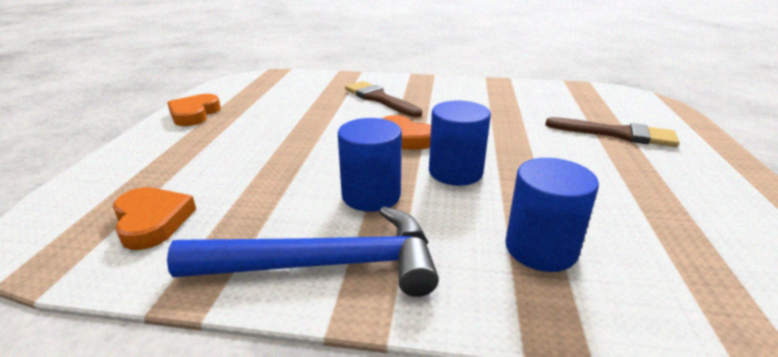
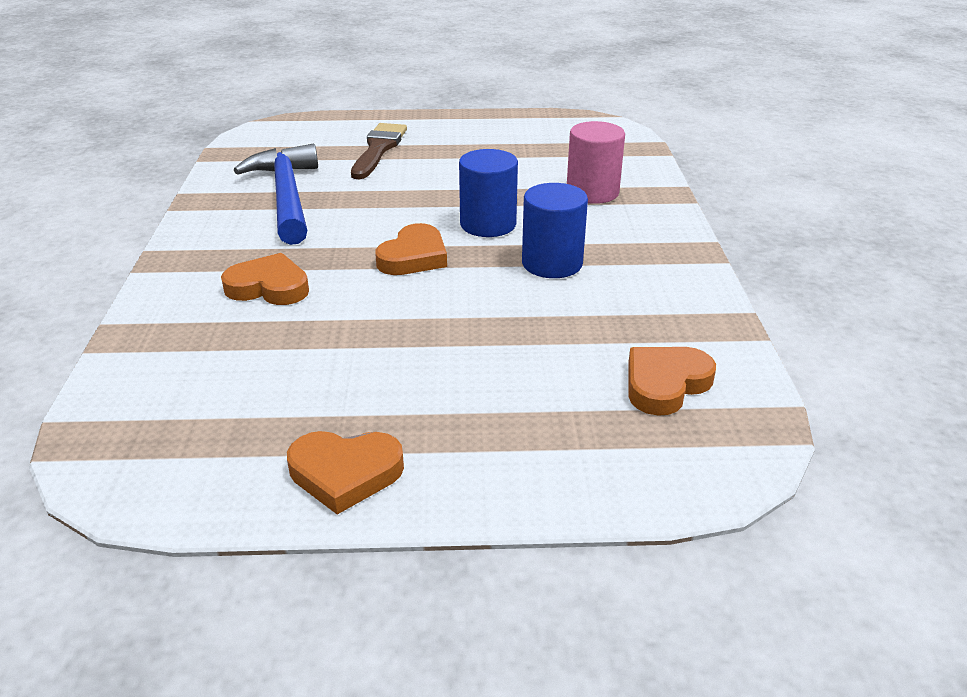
camera: 100 degrees left, 5 degrees up
(325, 264) = (663, 271): blue hammer -> blue hammer (286, 196)
(379, 99) = (269, 287): brown brush -> orange heart
(540, 249) = (592, 192): blue cylinder -> pink cylinder

